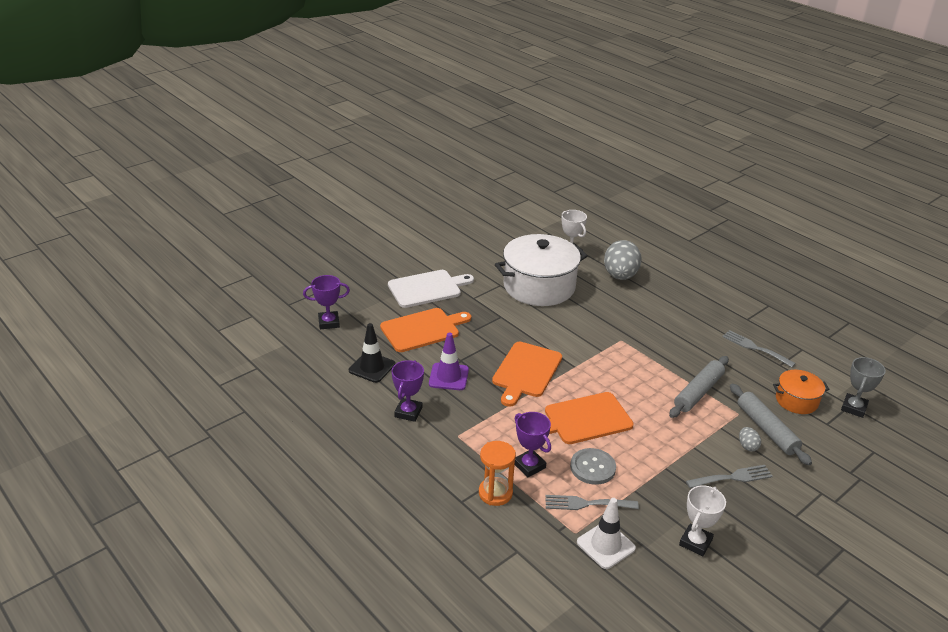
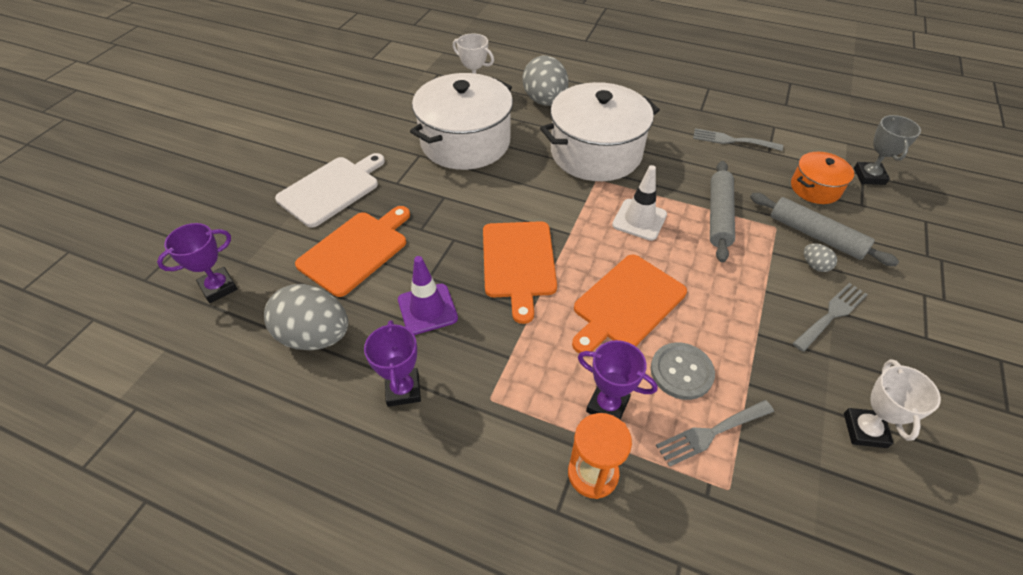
camera: 25 degrees left, 15 degrees up
(372, 367) = (315, 336): black traffic cone -> grey egg
(605, 545) = (776, 490): white traffic cone -> white traffic cone (639, 220)
(634, 323) = (596, 153): none -> white pot

